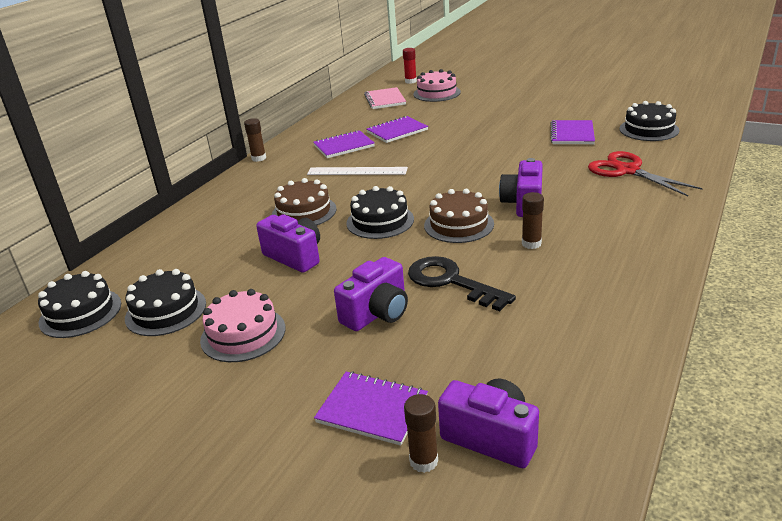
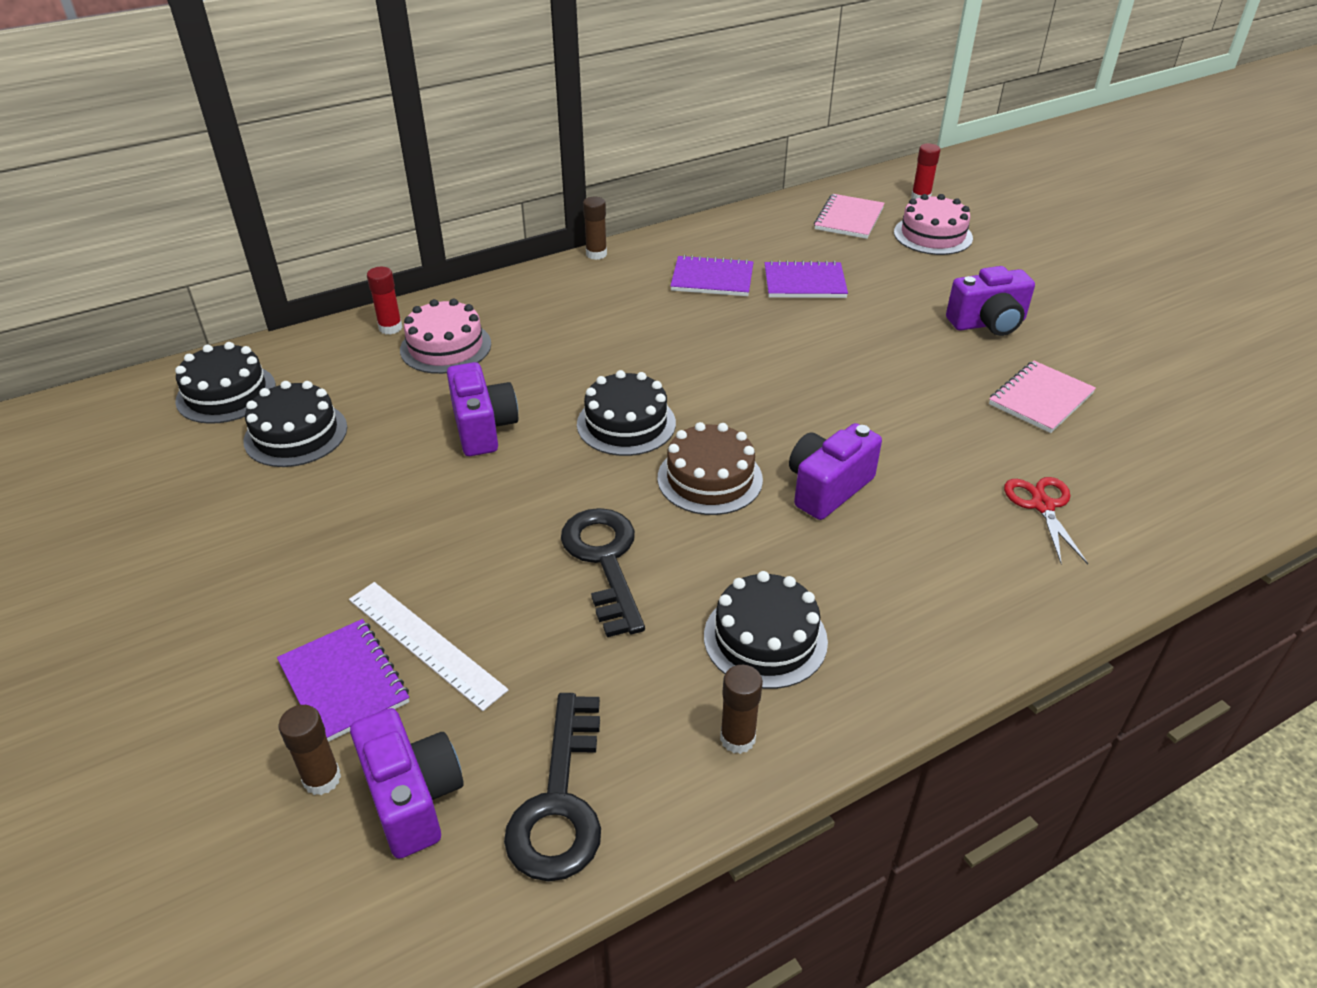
camera: 30 degrees right, 10 degrees up
(164, 236) = (390, 328): none -> red glue stick
(243, 334) = (331, 507): pink cake -> pink cake (445, 347)
(304, 212) = (559, 365): brown cake -> none
(357, 171) = (684, 329): white ruler -> white ruler (425, 643)
(377, 313) = (480, 559): purple camera -> purple camera (988, 323)
(531, 243) = (763, 558): brown glue stick -> brown glue stick (737, 738)
(572, 134) = (1040, 399): purple notebook -> pink notebook
(574, 392) = (560, 802): none -> black key
(627, 171) = (1042, 505): red scissors -> red scissors, size x0.66
(649, 129) = (1173, 445): black cake -> black cake (765, 638)

